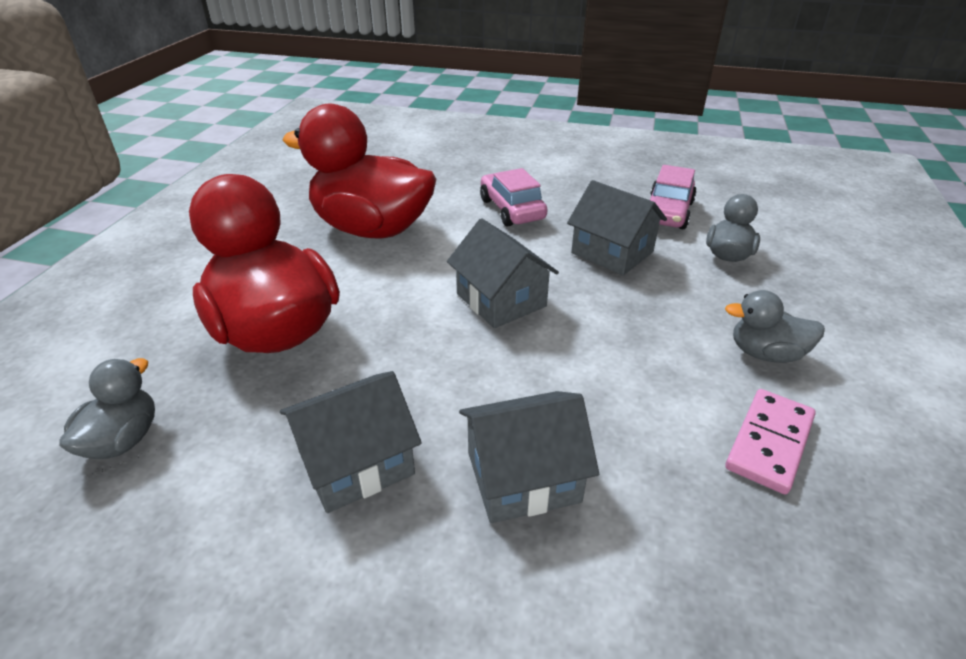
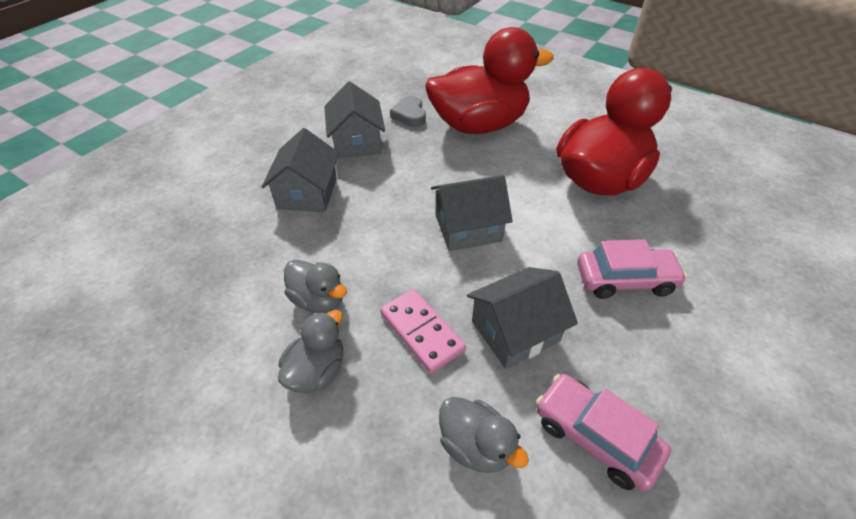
camera: 110 degrees right, 10 degrees up
(123, 440) = (416, 82): grey duck -> grey duck (319, 299)
(253, 415) = (410, 115): none -> grey heart
(769, 443) = (245, 313): pink domino -> pink domino (421, 332)

